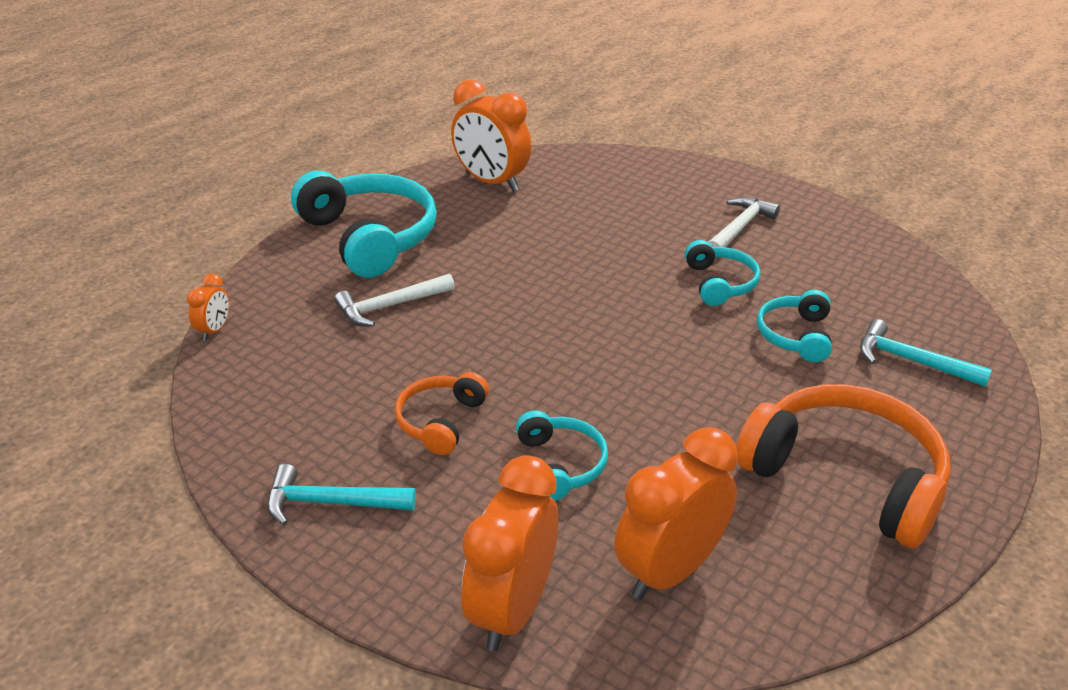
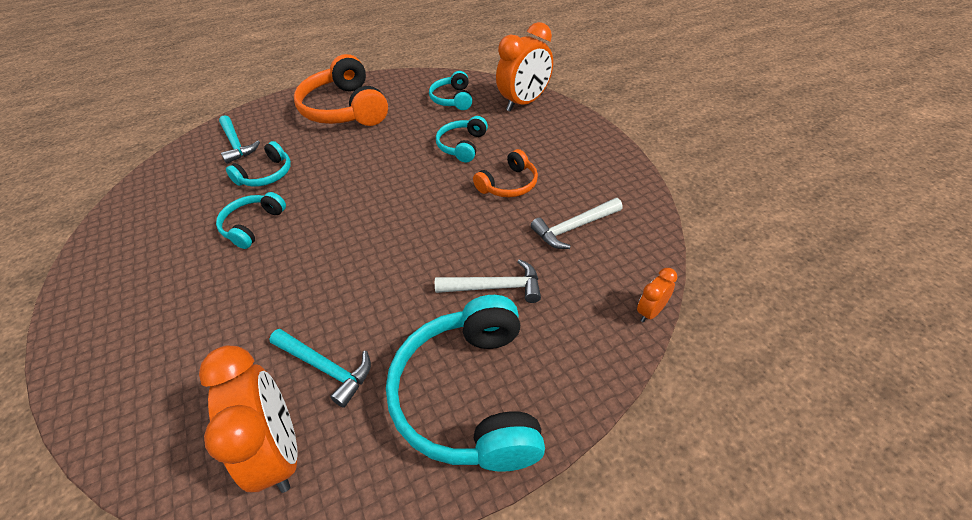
camera: 150 degrees left, 10 degrees up
(331, 503) = (588, 159): turquoise hammer -> turquoise hammer (325, 367)
(670, 570) = (452, 99): orange clock -> turquoise headphones
(740, 228) = (165, 273): white hammer -> white hammer (574, 228)

